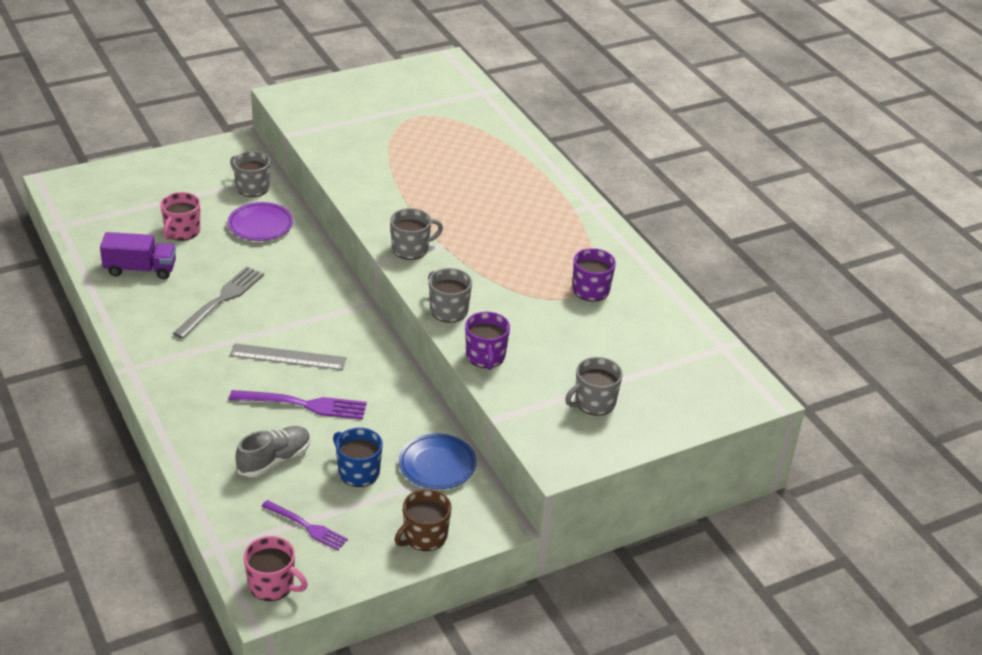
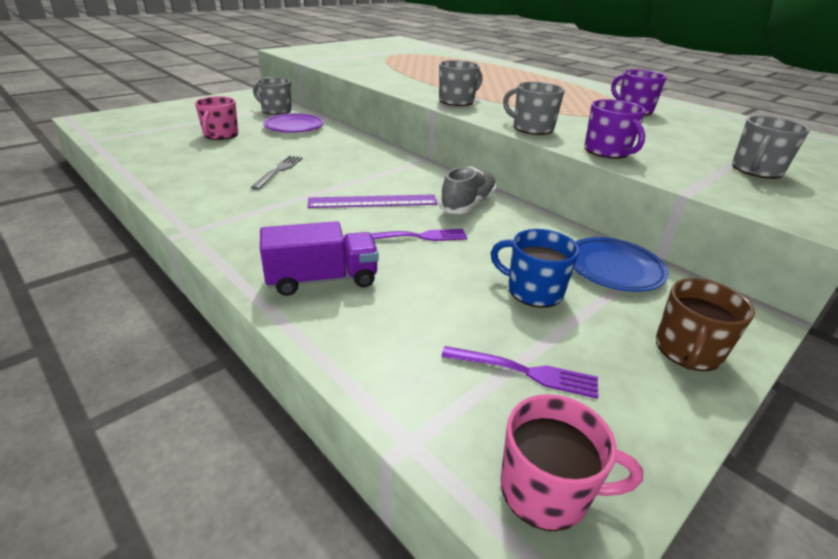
camera: 15 degrees left, 5 degrees down
(140, 269) = (183, 159): purple truck -> purple truck (322, 279)
(221, 300) = (278, 171): grey fork -> grey fork, size x0.66
(274, 460) = (420, 296): grey shoe -> grey shoe (467, 204)
(288, 357) = (373, 201): grey ruler -> purple ruler
(303, 404) = (417, 236): purple fork -> purple fork, size x0.66

